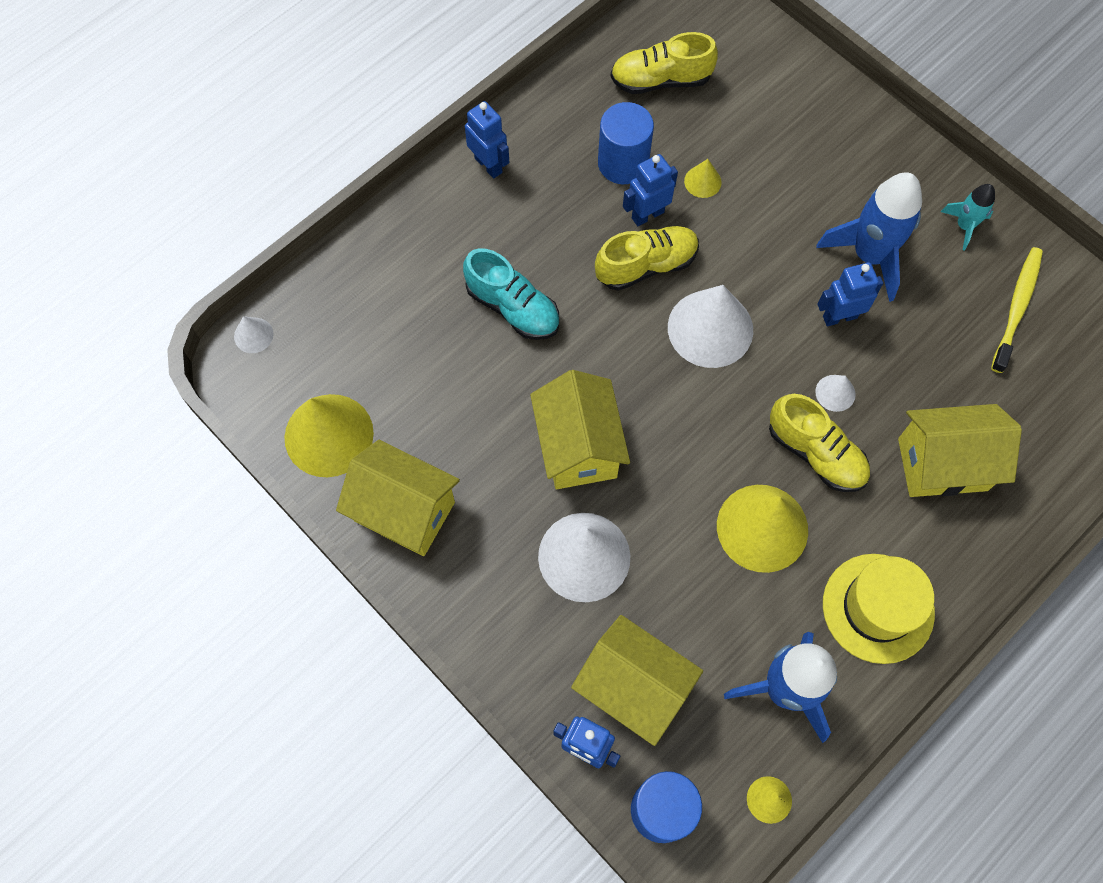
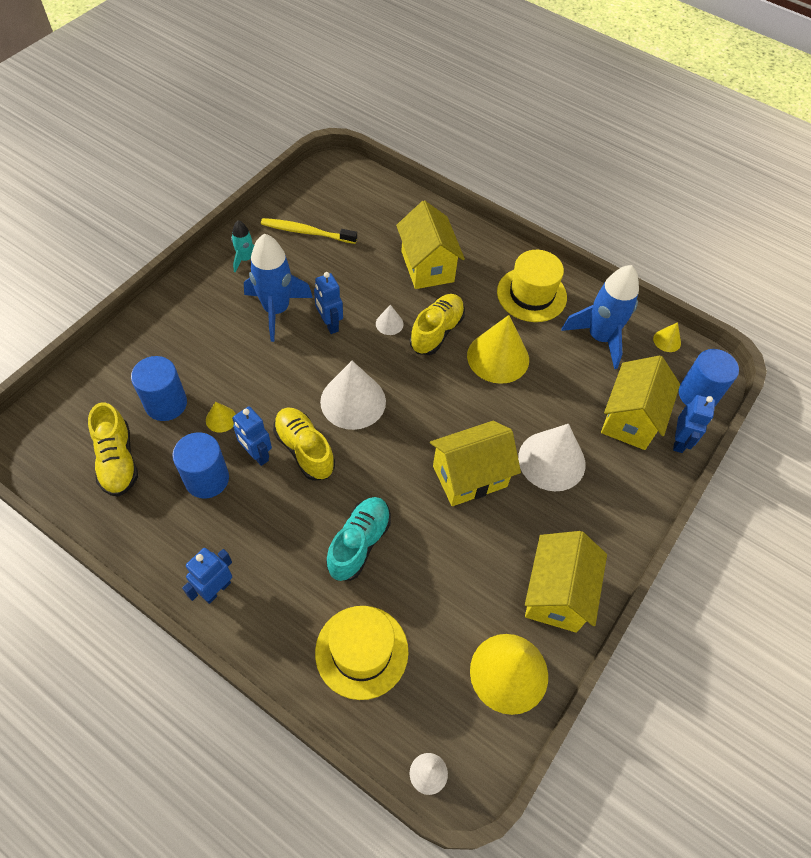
camera: 105 degrees left, 10 degrees down
(389, 292) = (361, 651): none -> yellow hat
(732, 127) = (166, 404): none -> blue cylinder

